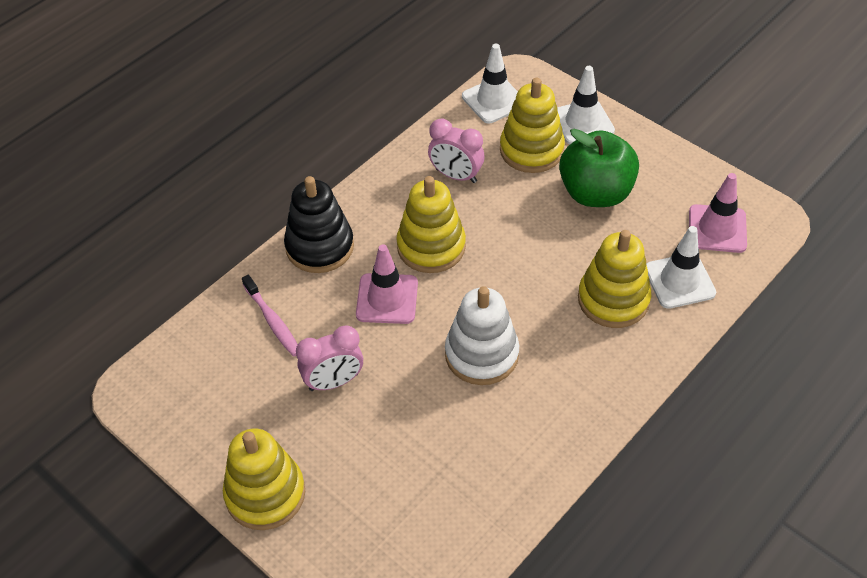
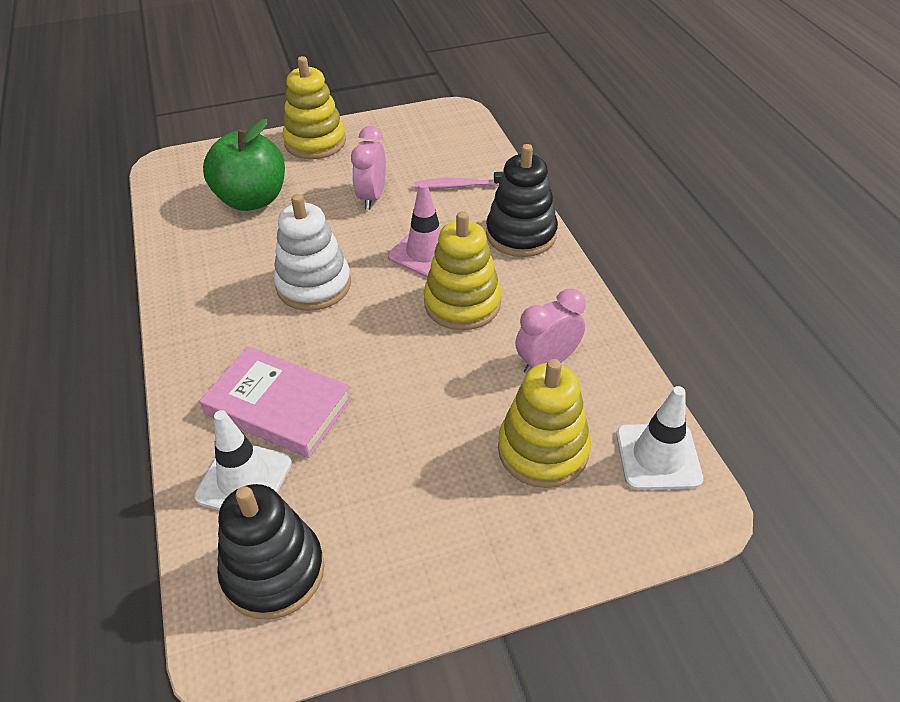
camera: 120 degrees right, 5 degrees down
(582, 122) = (559, 533): white traffic cone -> none
(595, 193) = (428, 476): green apple -> green apple (252, 199)
(613, 299) = (278, 407): yellow stacking toy -> pink book
(717, 229) = (273, 571): pink traffic cone -> black stacking toy

